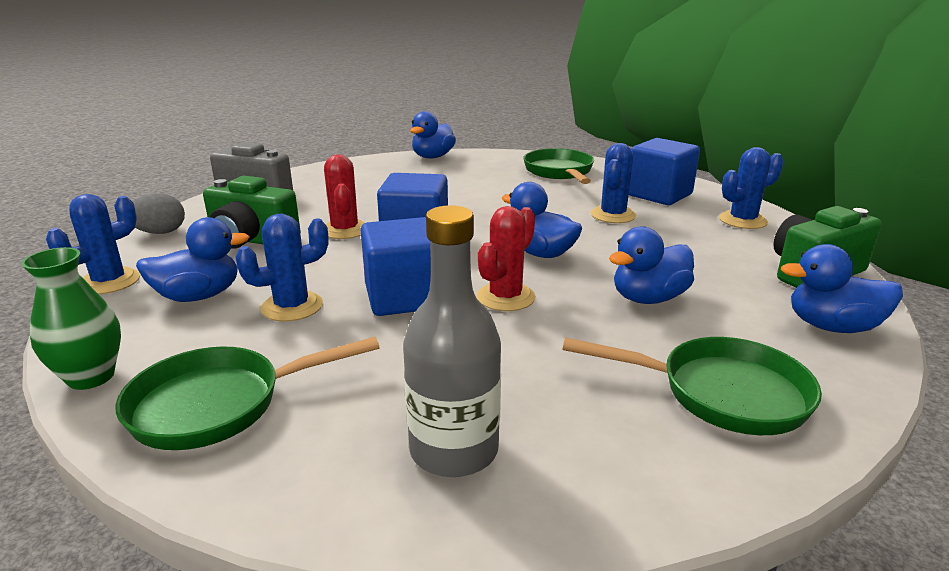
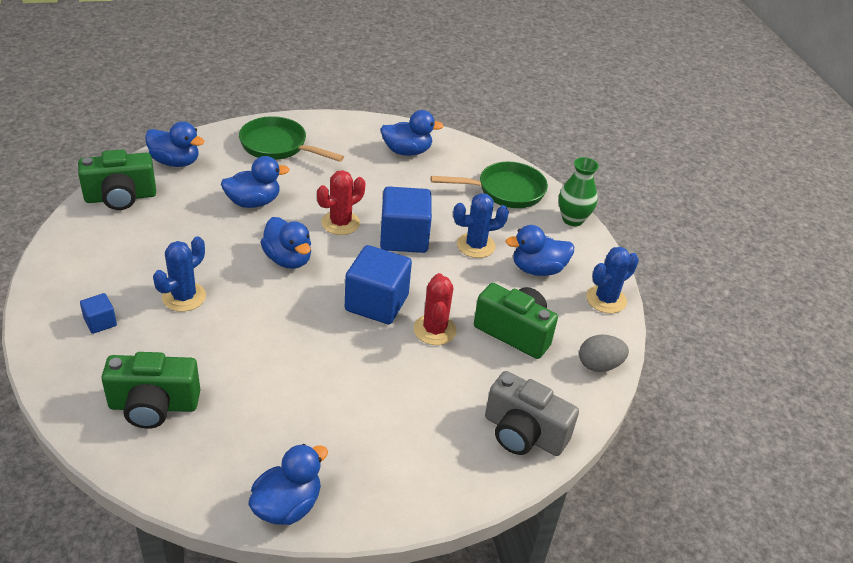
camera: 170 degrees left, 15 degrees up
(454, 450) = (407, 151): grey bottle -> blue duck
(559, 172) = (153, 406): green pan -> green camera
(659, 195) = (100, 322): blue cube -> blue cube, size x0.48
(742, 220) = (82, 261): blue cactus -> none

